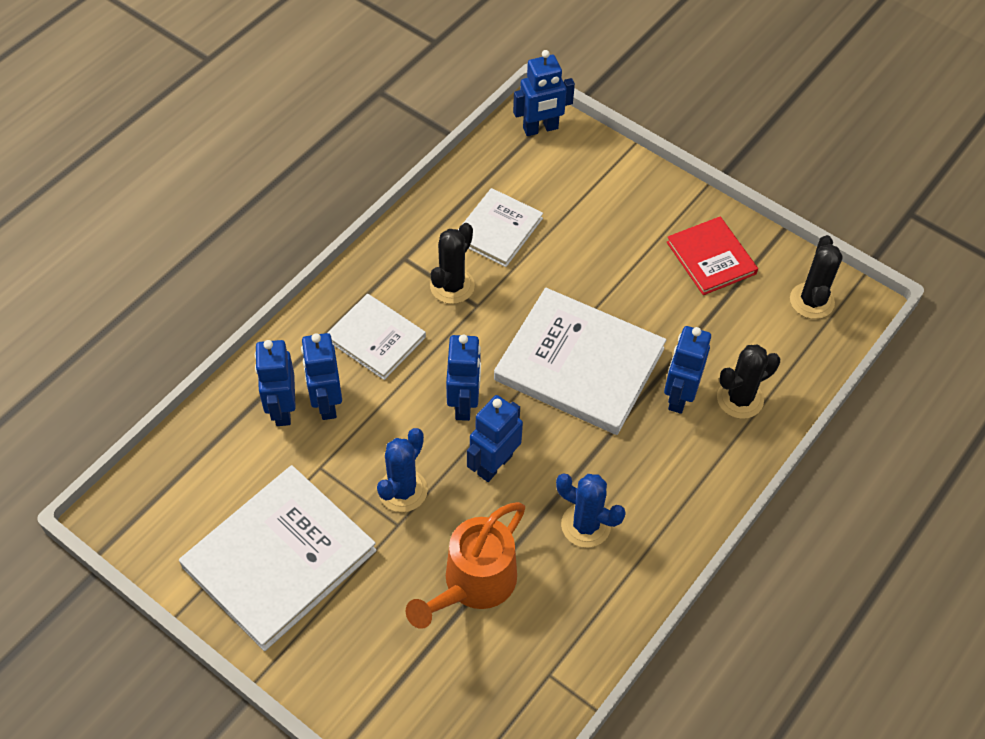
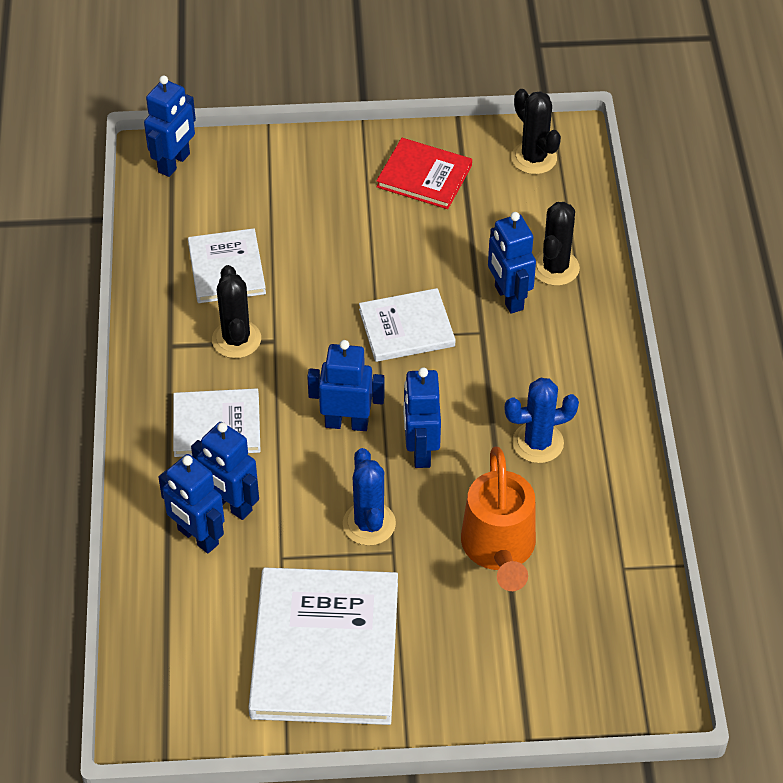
camera: 40 degrees left, 5 degrees down
(464, 404) = (346, 423): blue robot -> blue robot turned 45 degrees counterclockwise
(579, 364) = (406, 328): white book -> white book, size x0.57

